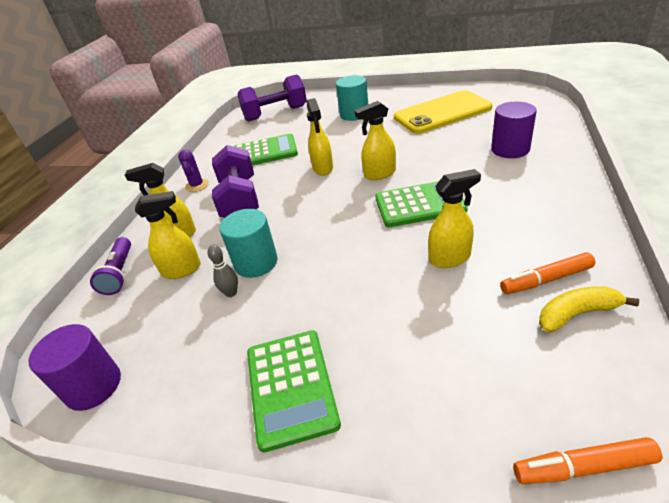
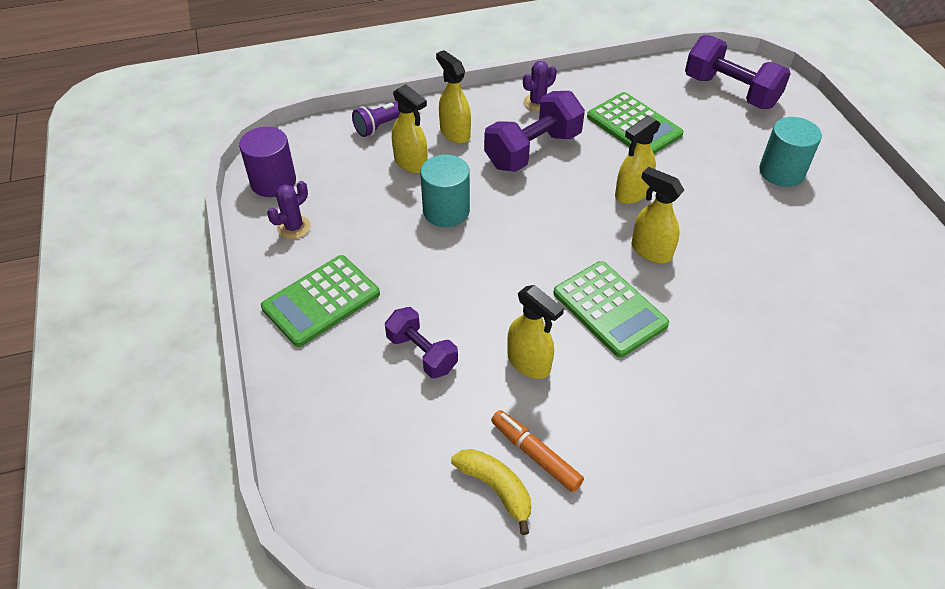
camera: 55 degrees right, 10 degrees up
(173, 384) = (294, 227): none -> purple cactus
(231, 293) = (400, 213): grey bowling pin -> none
(404, 323) = (422, 353): none -> purple dumbbell
(442, 113) = (851, 267): yellow phone -> none
(510, 149) = (793, 370): purple cylinder -> none
(583, 467) = (326, 512): orange marker -> none

